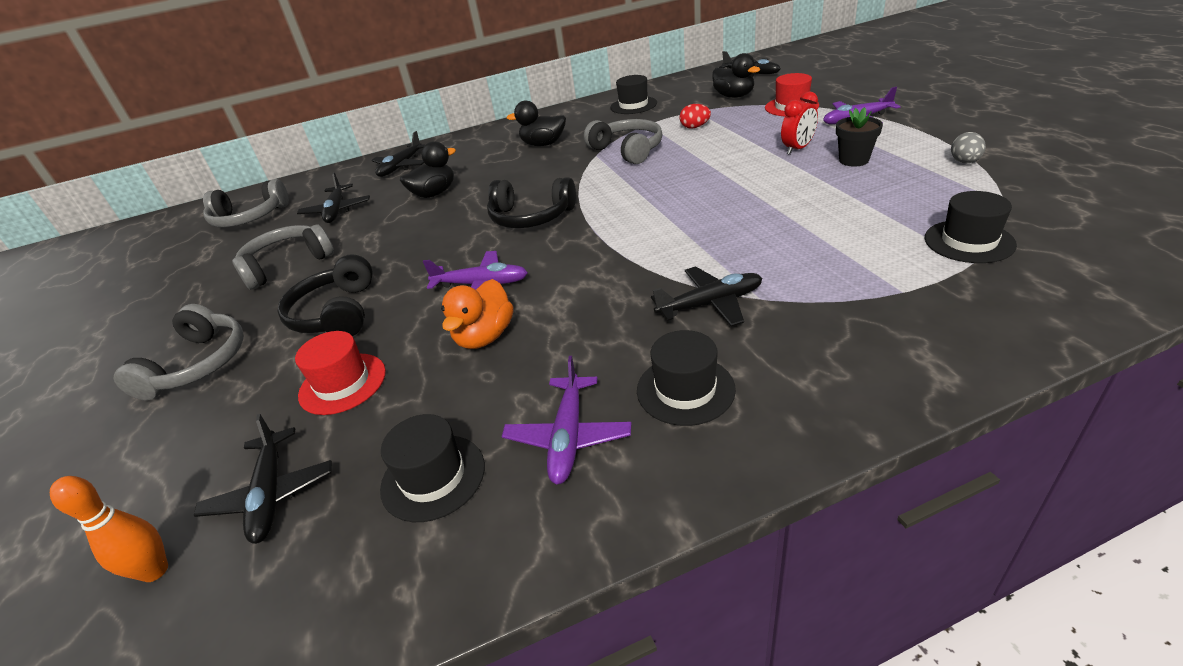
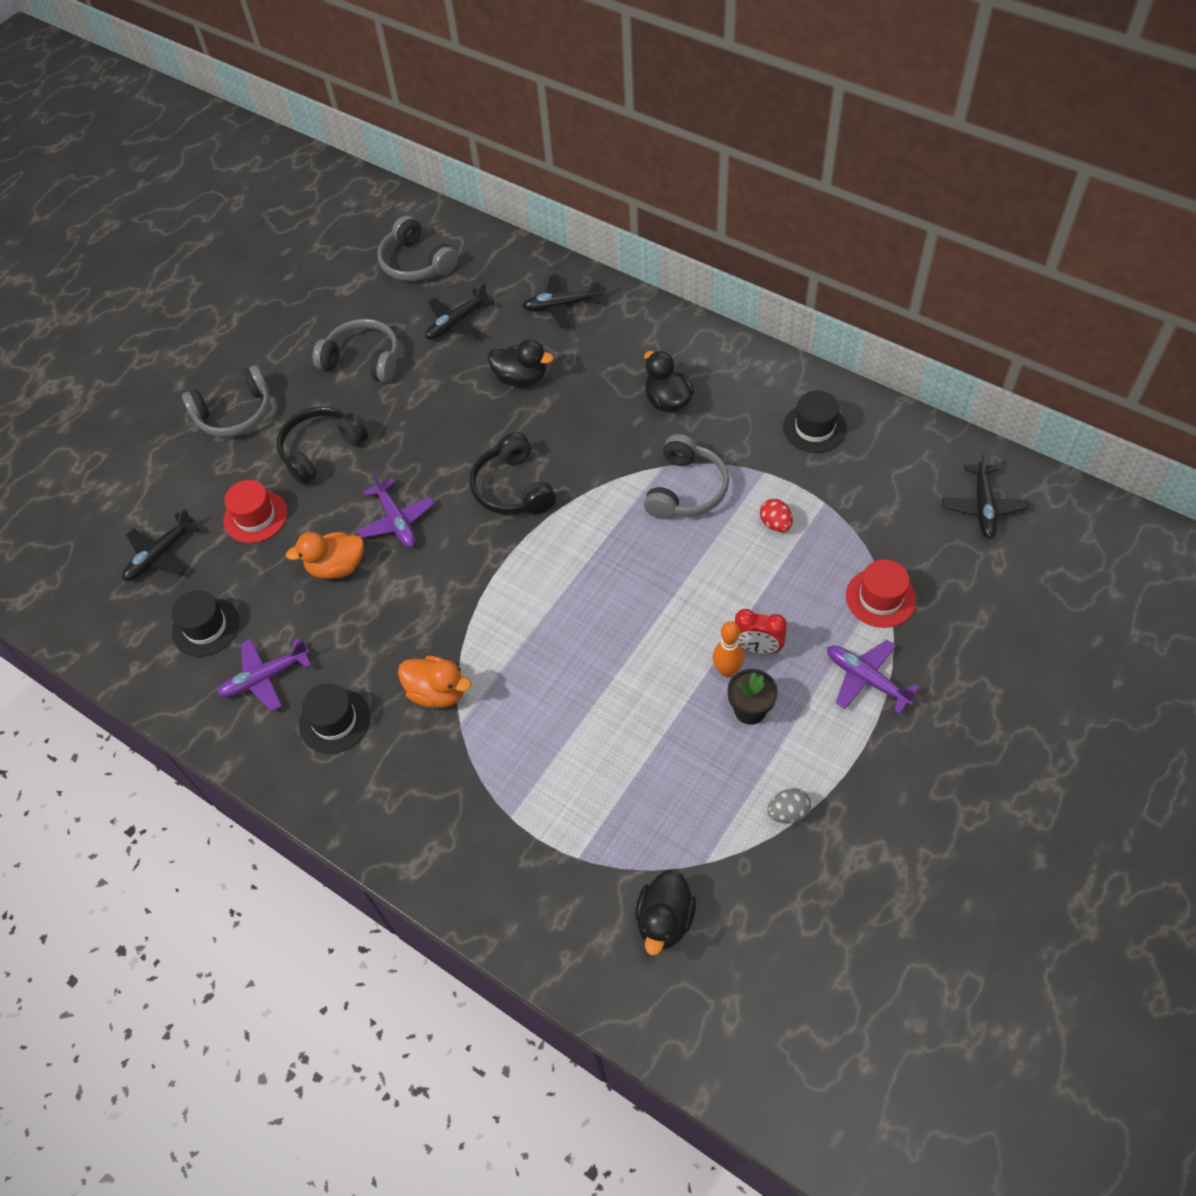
camera: 55 degrees right, 20 degrees up
(155, 571) = (97, 546): orange bowling pin -> orange bowling pin (727, 670)
(710, 304) = (438, 692): black plane -> orange duck
(734, 96) = (890, 522): black duck -> black duck (664, 920)
(969, 241) = (614, 848): black hat -> none

